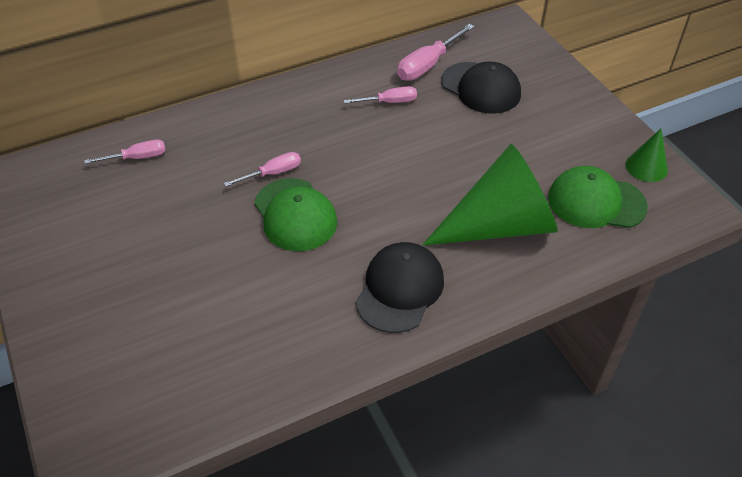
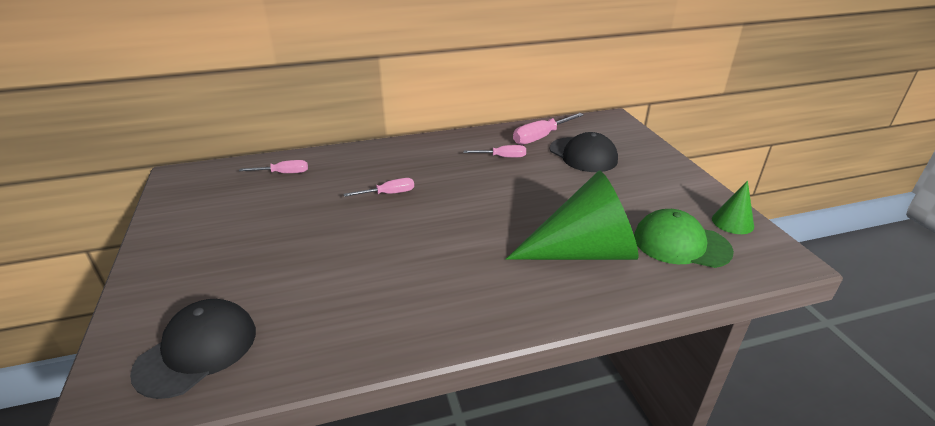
camera: 10 degrees right, 15 degrees down
(295, 215) = (397, 224): green cap -> none
(400, 289) = (474, 292): black cap -> black cap (197, 350)

